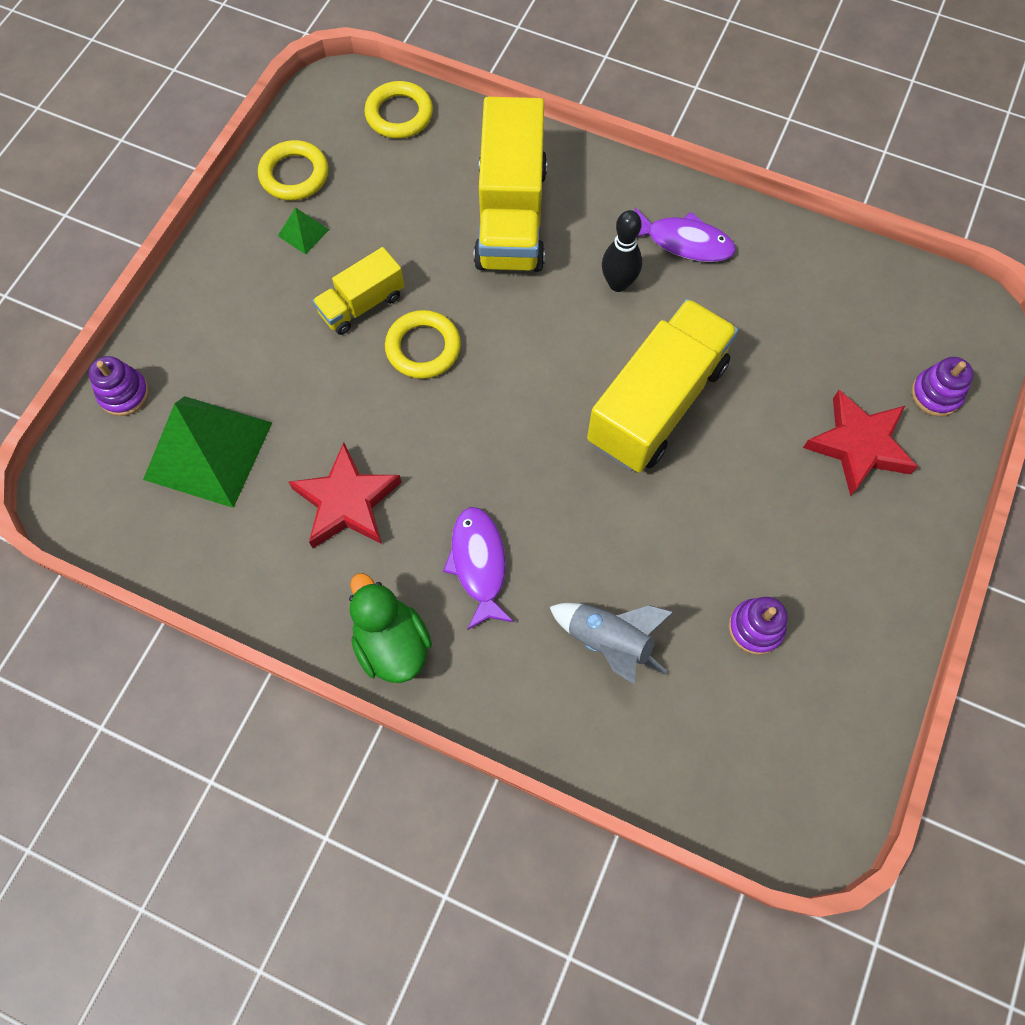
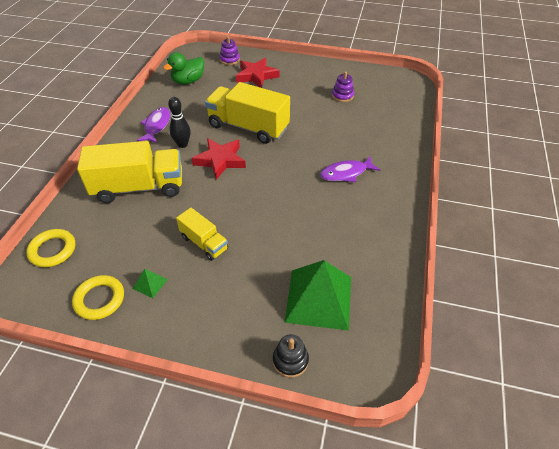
camera: 100 degrees left, 20 degrees down
(124, 394) = (290, 360): purple stacking toy -> black stacking toy
(347, 502) = (331, 227): red star -> red star (220, 160)
(392, 643) = (397, 197): green duck -> green duck (188, 81)
(423, 348) = (230, 211): yellow ring -> none
(609, 642) = (365, 131): grey rocket -> none

